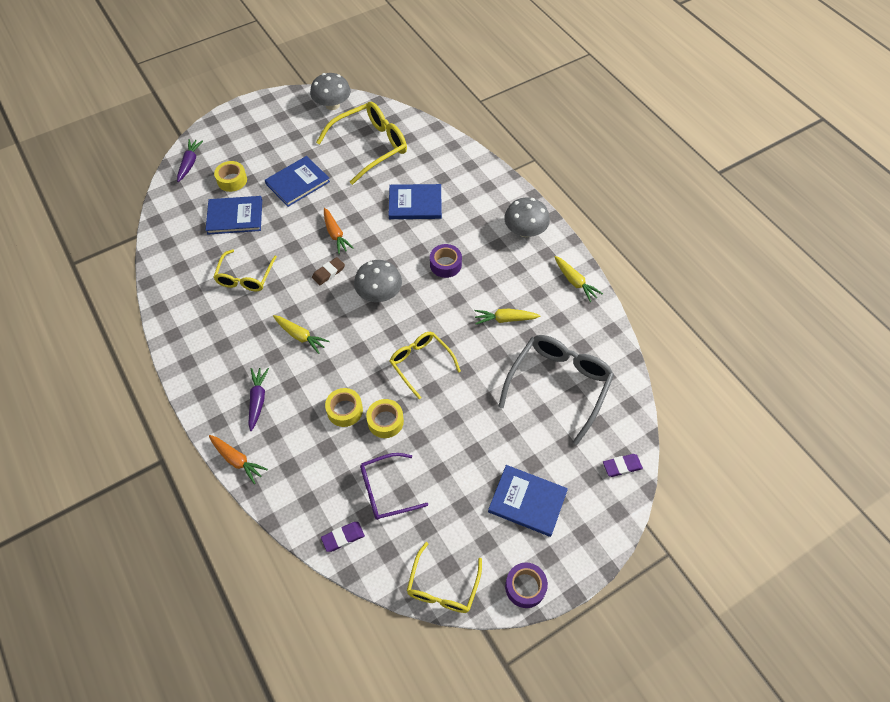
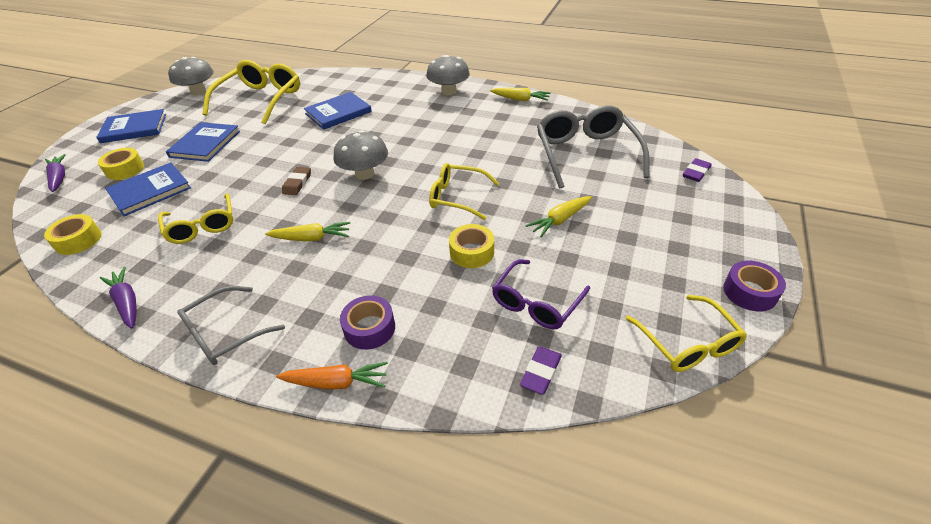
camera: 35 degrees left, 15 degrees down
(205, 382) = (224, 334): none -> grey glasses
(258, 400) = (310, 312): purple carrot -> purple carrot (127, 302)
(335, 234) = (279, 158): orange carrot -> none
(345, 410) = (421, 267): yellow tape -> yellow tape (78, 240)
(445, 264) = (406, 133): purple tape -> purple tape (369, 328)
(505, 319) = (495, 139): yellow carrot -> yellow carrot (559, 220)
(527, 501) = (664, 233): blue book -> blue book (134, 128)

